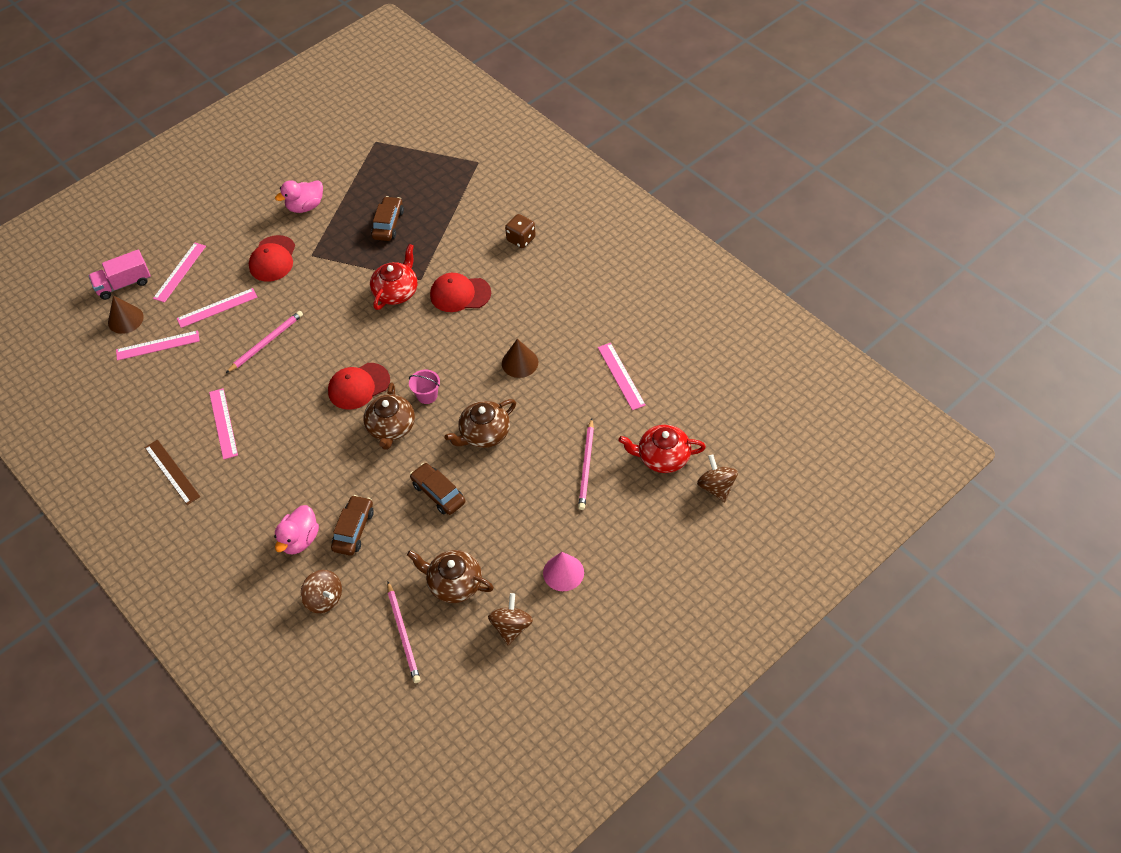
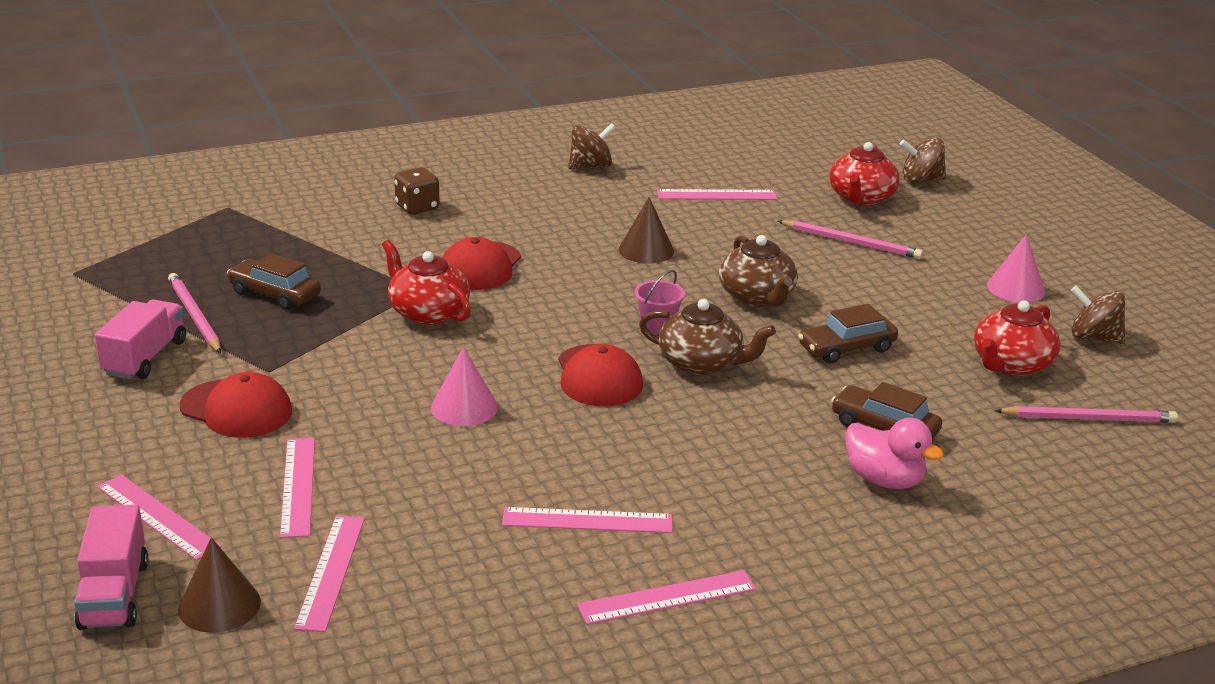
camera: 75 degrees left, 25 degrees down
(172, 472) = (667, 597): brown ruler -> pink ruler
(266, 342) = (432, 446): pink pencil -> pink pencil (194, 316)
(305, 206) = (145, 358): pink duck -> pink truck
(306, 342) = (464, 407): none -> pink cone
(324, 599) = (1009, 475): brown spinning top -> brown spinning top (590, 166)
(454, 583) = (1011, 364): brown teapot -> red teapot

